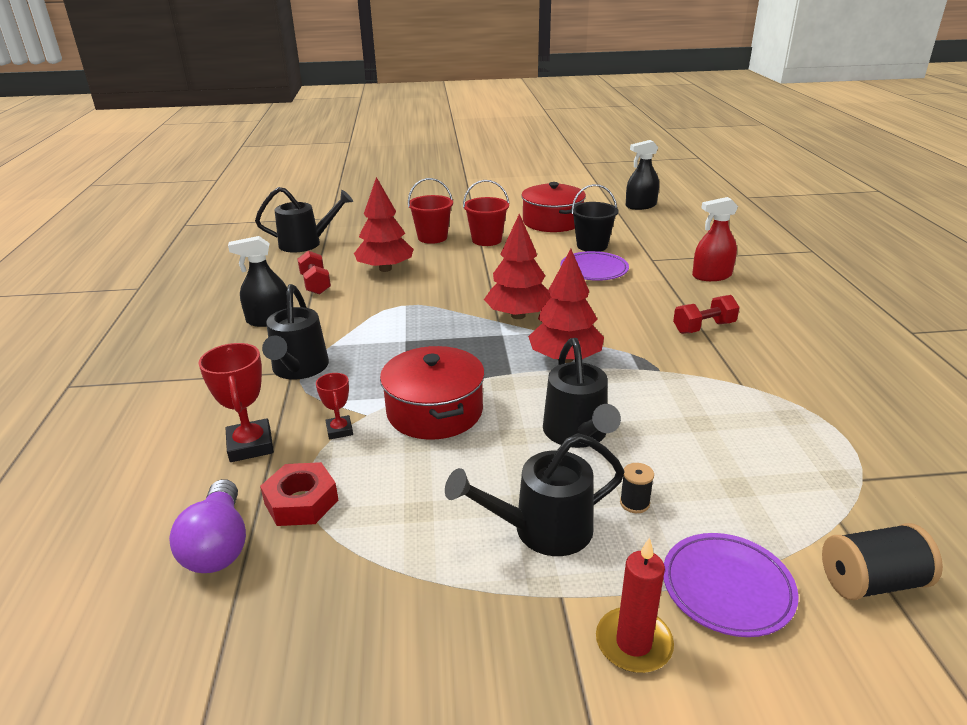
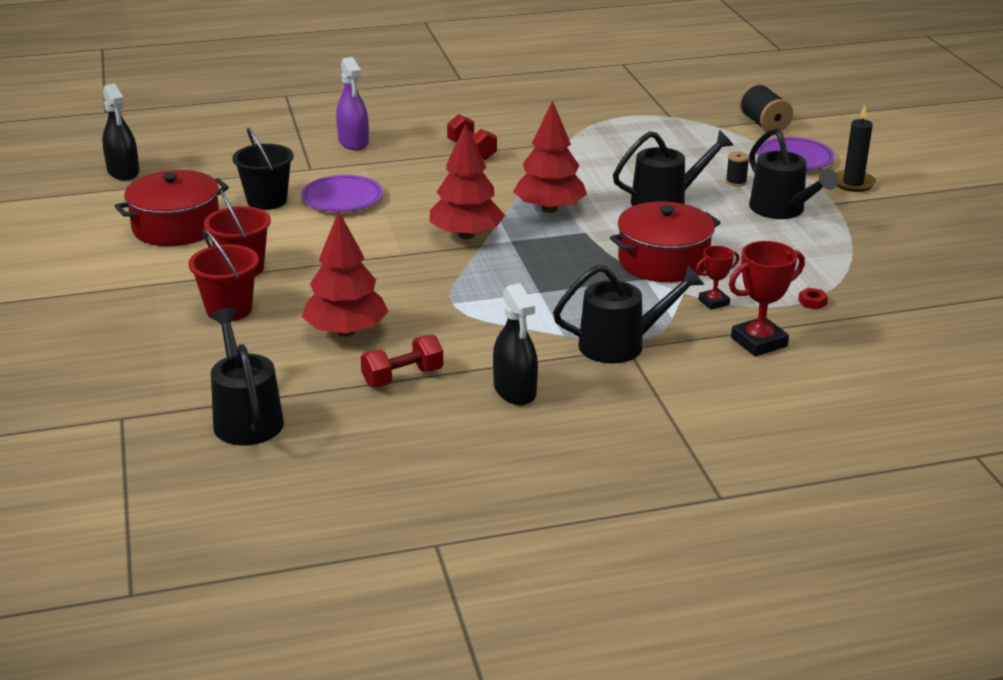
camera: 100 degrees left, 0 degrees up
(219, 545) = (878, 326): purple light bulb -> none
(301, 502) = (812, 302): red nut -> red nut, size x0.46
(633, 643) = (853, 183): red candle -> black candle
(711, 276) = (353, 142): red spray bottle -> purple spray bottle

